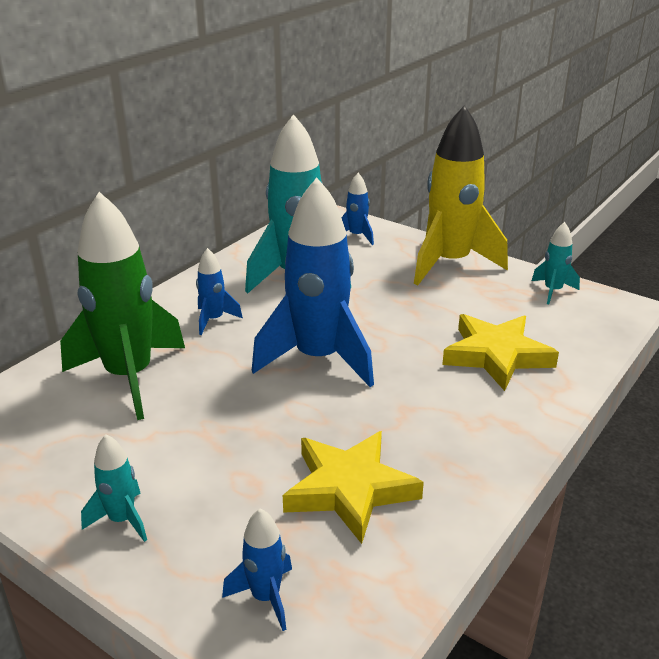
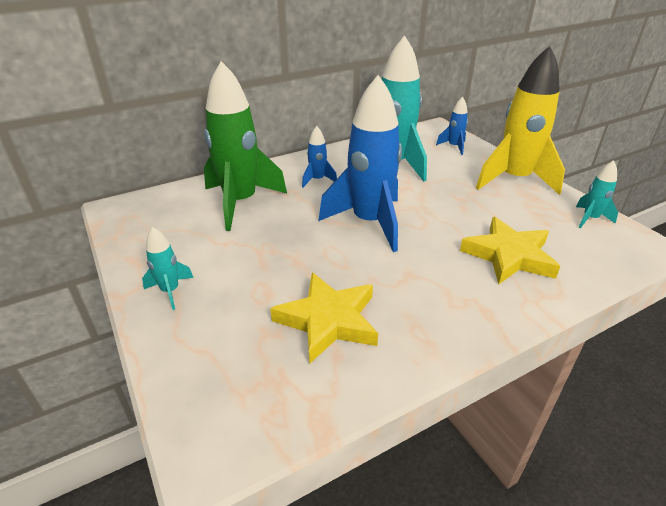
camera: 25 degrees right, 5 degrees up
(266, 597) = (218, 377): blue rocket -> none

